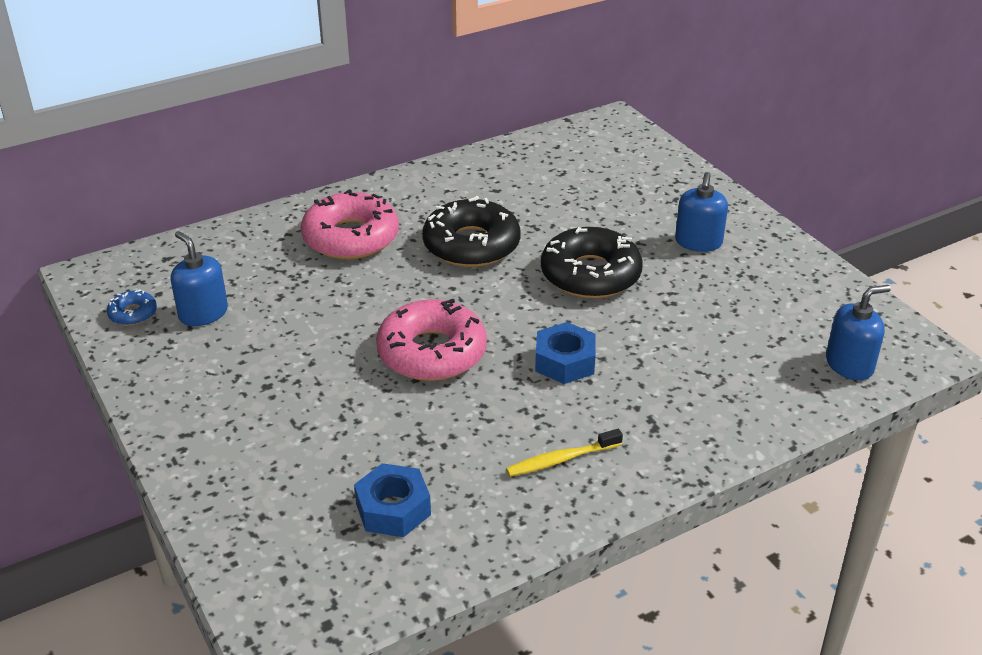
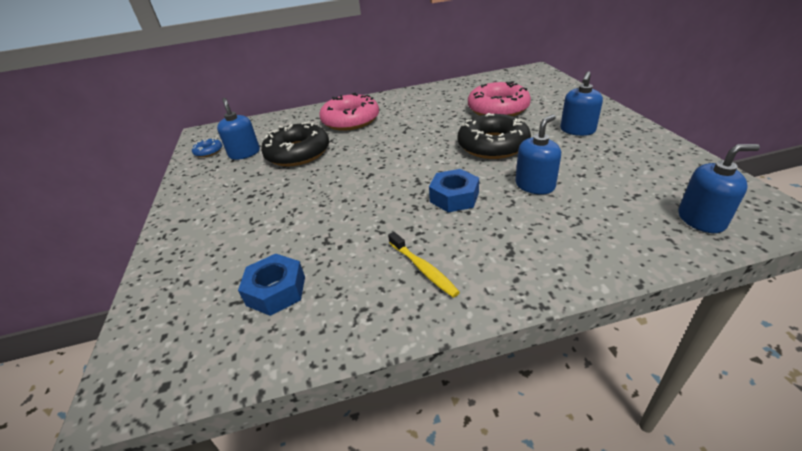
camera: 20 degrees right, 0 degrees up
(432, 352) = (364, 184): pink donut -> pink donut (498, 108)
(471, 245) = (420, 126): black donut -> black donut (298, 153)
(561, 459) = (423, 269): yellow toothbrush -> yellow toothbrush turned 120 degrees counterclockwise
(661, 335) = (535, 185): none -> blue soap dispenser

